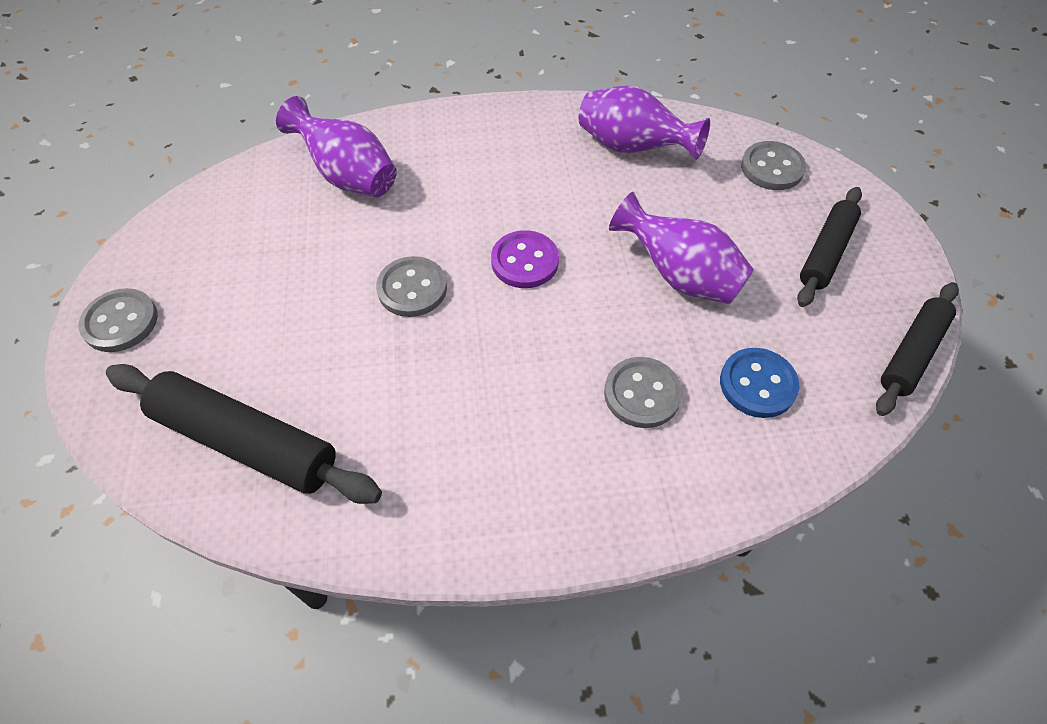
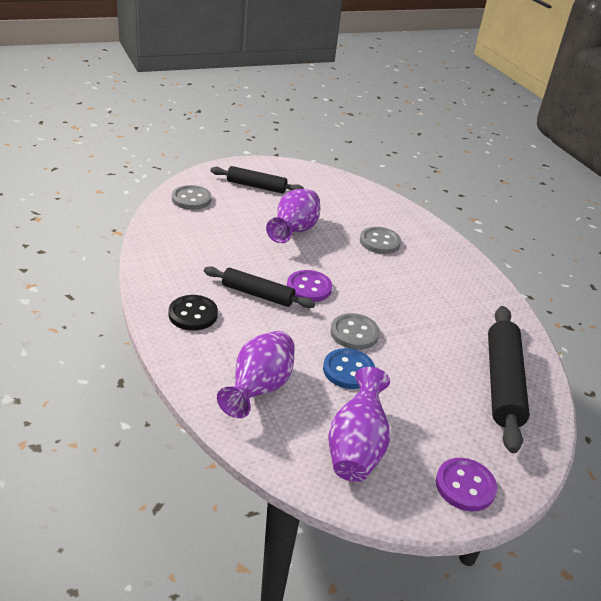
camera: 110 degrees left, 20 degrees down
(120, 322) = (465, 486): grey button -> purple button
(493, 139) = (193, 314): none -> black button
(632, 147) = (185, 250): purple vase -> purple vase (356, 447)
(757, 384) = (353, 209): blue button -> blue button (348, 370)
(912, 354) = (312, 169): black rolling pin -> black rolling pin (258, 294)

